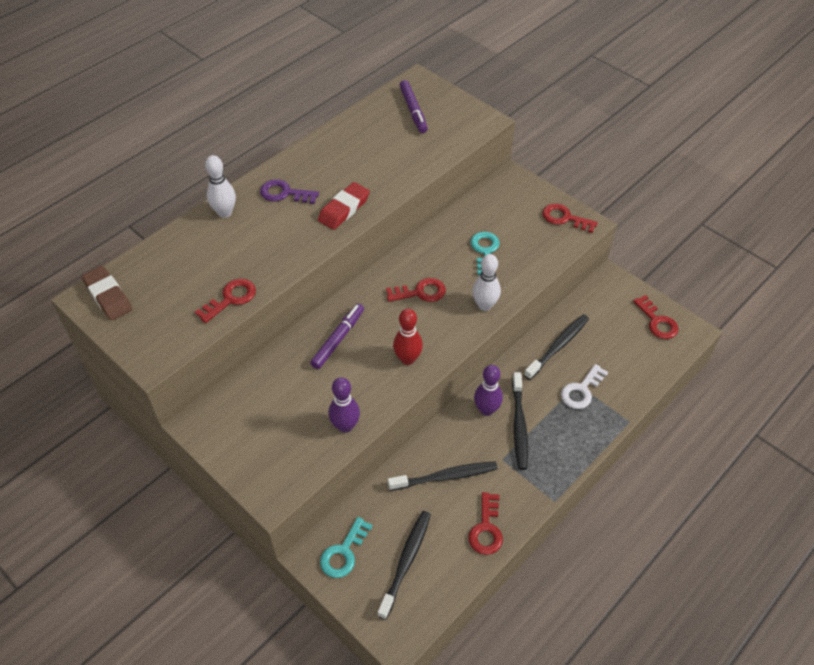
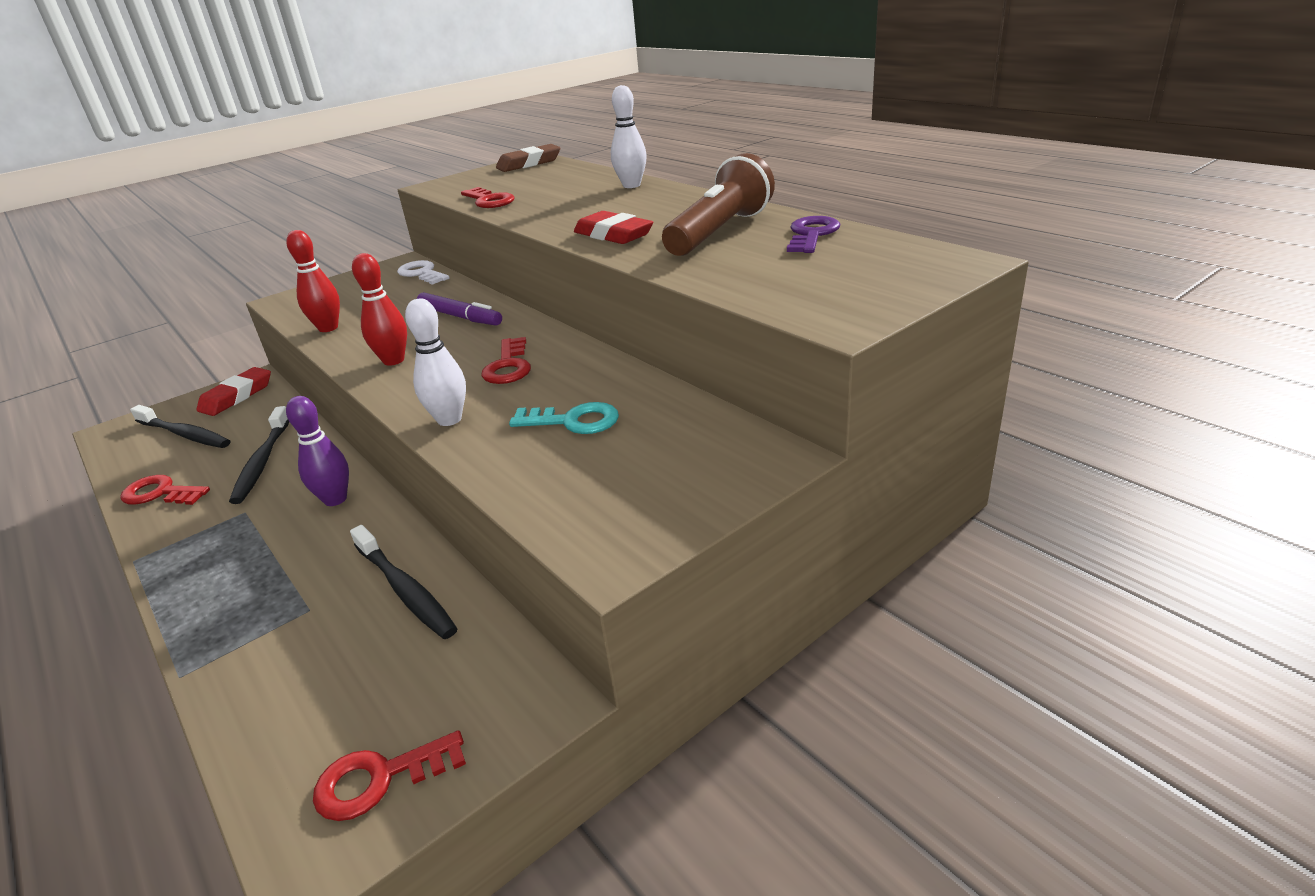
camera: 100 degrees right, 20 degrees down
(284, 193) = (658, 205): purple key -> purple key (812, 234)
(343, 553) = (237, 396): turquoise key -> red eraser
(345, 426) = (328, 328): purple bowling pin -> red bowling pin
(352, 161) = (719, 232): none -> brown flashlight
(413, 110) = (861, 262): purple marker -> none
(519, 425) = (284, 531): black toothbrush -> none
(564, 218) = (637, 523): red key -> none
(581, 390) = (292, 612): white key -> white key (422, 273)

